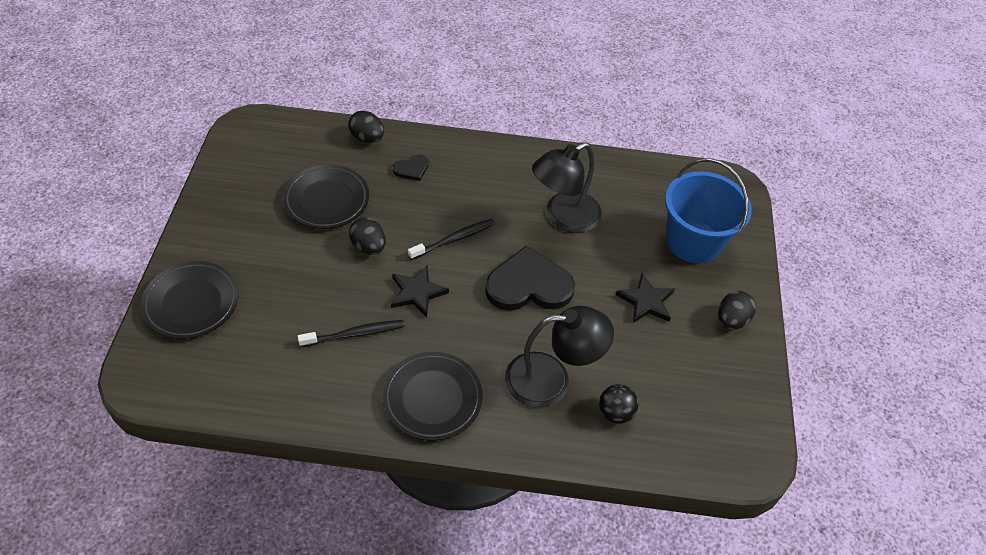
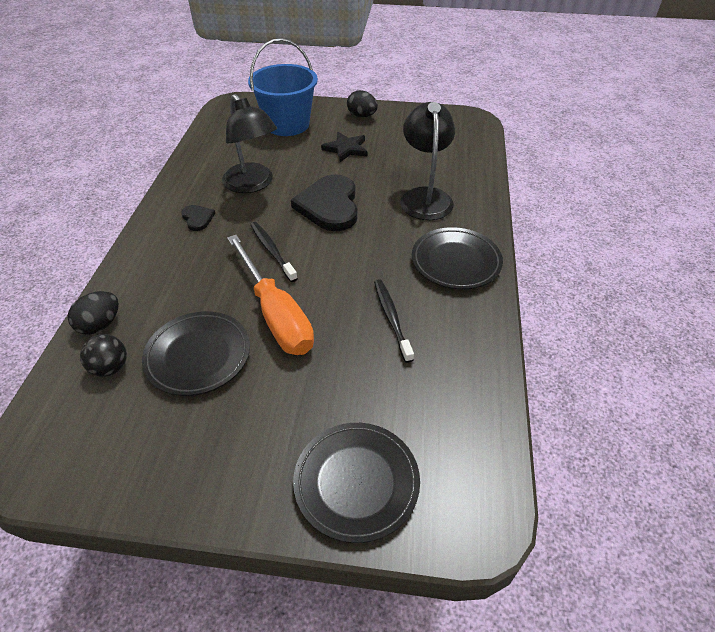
camera: 85 degrees left, 5 degrees down
(368, 246) = (275, 314): black egg -> orange screwdriver
(412, 169) = (165, 284): black heart -> black heart (197, 218)
(417, 292) = (338, 275): black star -> none
(615, 413) = (449, 168): black ball -> black ball (110, 368)

